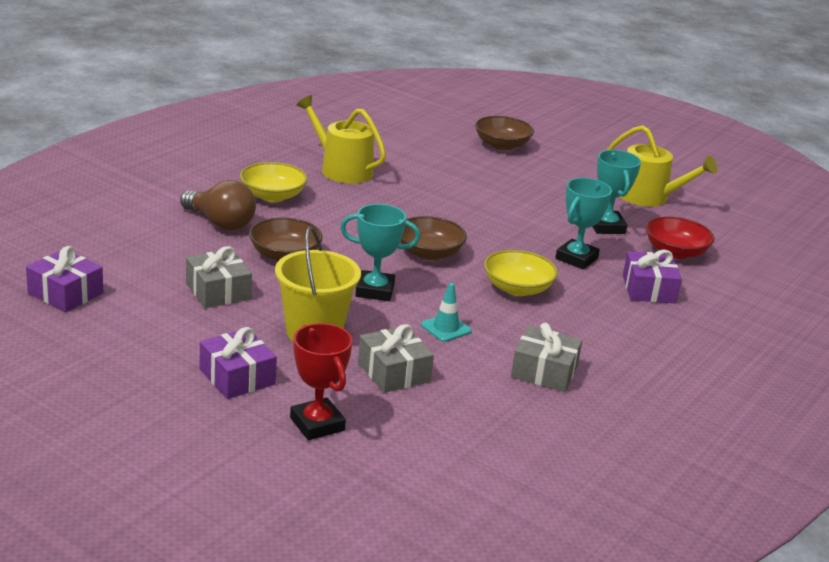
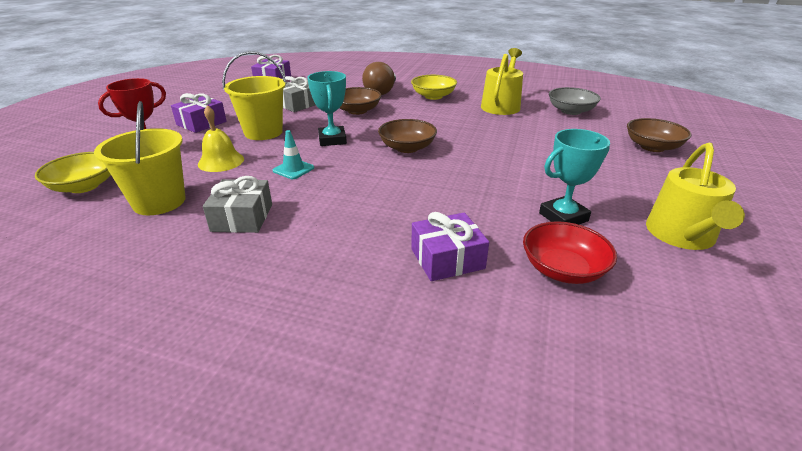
camera: 75 degrees right, 5 degrees up
(389, 143) = (570, 111): none -> grey bowl
(393, 372) = (221, 161): grey gift -> yellow bell
(485, 420) = (159, 202): none -> yellow bucket
(517, 288) = (381, 188): yellow bowl -> yellow bowl (84, 186)
(576, 258) = (470, 208): turquoise trophy -> none

